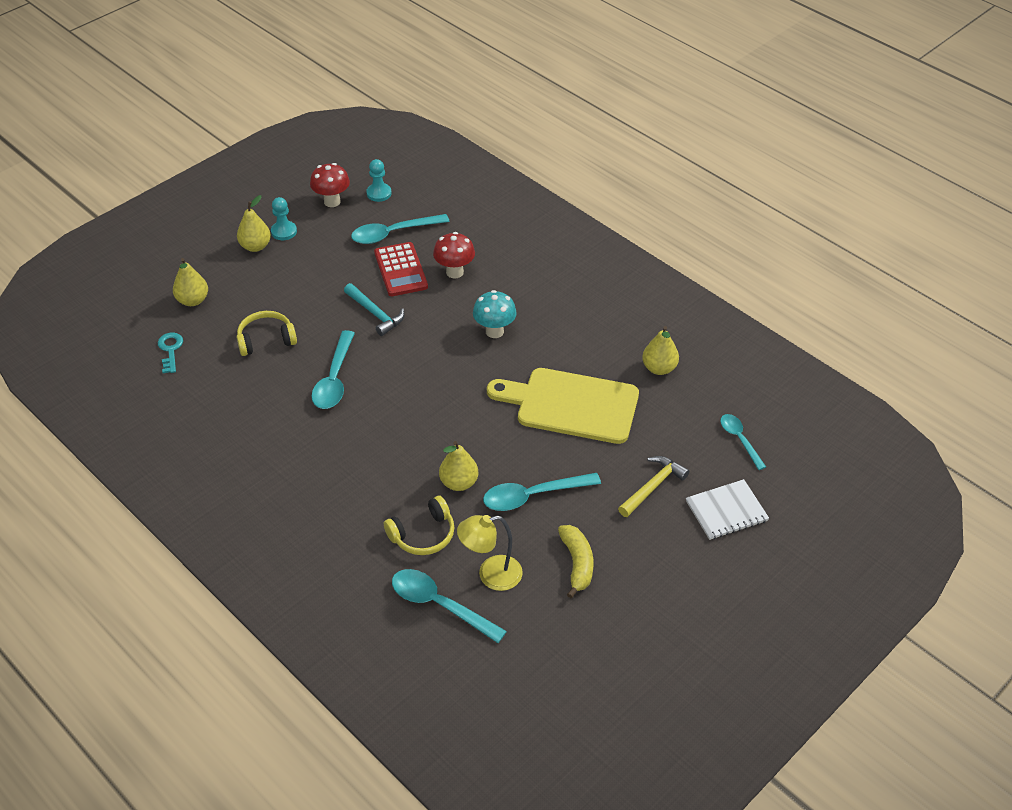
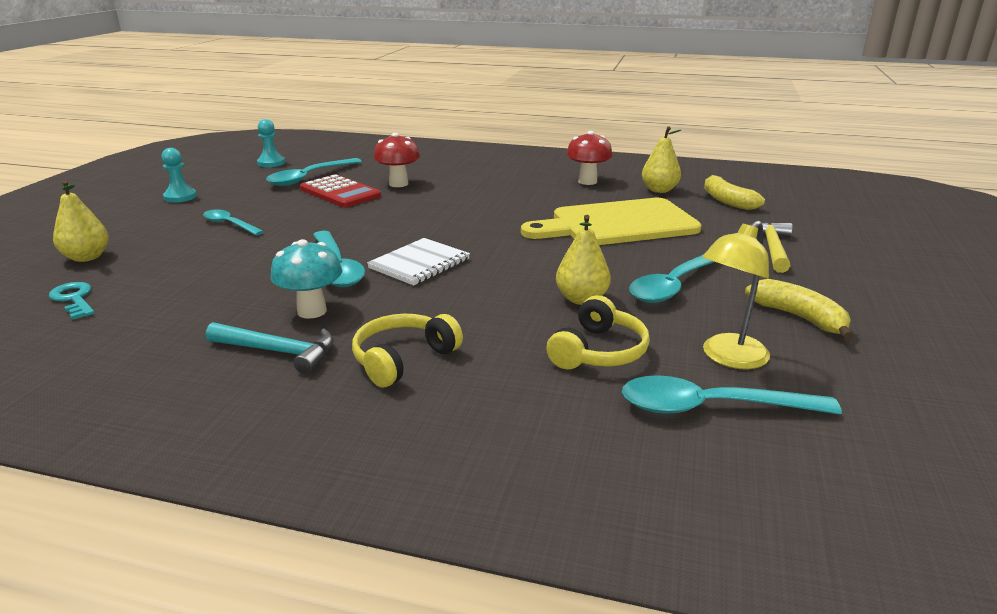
camera: 30 degrees left, 20 degrees down
(255, 246) = (151, 210): yellow pear -> none
(266, 340) = (217, 262): yellow headphones -> yellow headphones (403, 359)
(332, 201) = (223, 174): red mushroom -> red mushroom (587, 181)
(375, 314) = (341, 219): turquoise hammer -> turquoise hammer (279, 352)
(494, 331) = (481, 203): turquoise mushroom -> turquoise mushroom (312, 311)
(698, 408) = (727, 201): none -> yellow banana
(726, 511) = (857, 244): white notebook -> white notebook (419, 264)
(739, 440) = (789, 207): turquoise spoon -> turquoise spoon (229, 224)

